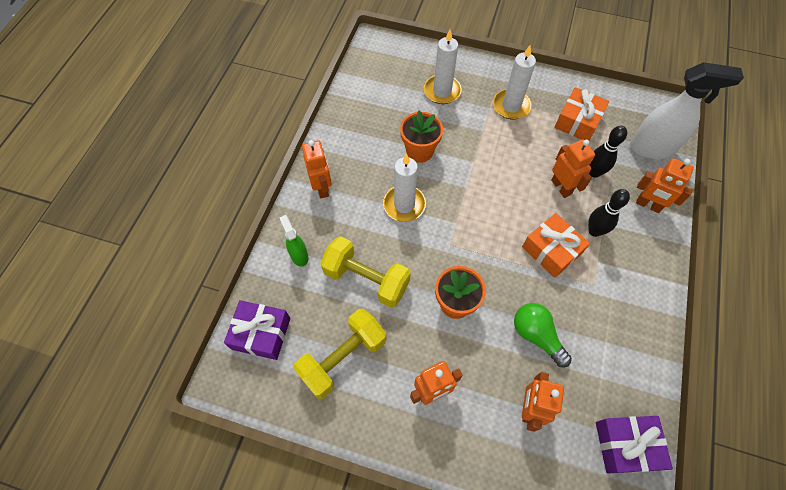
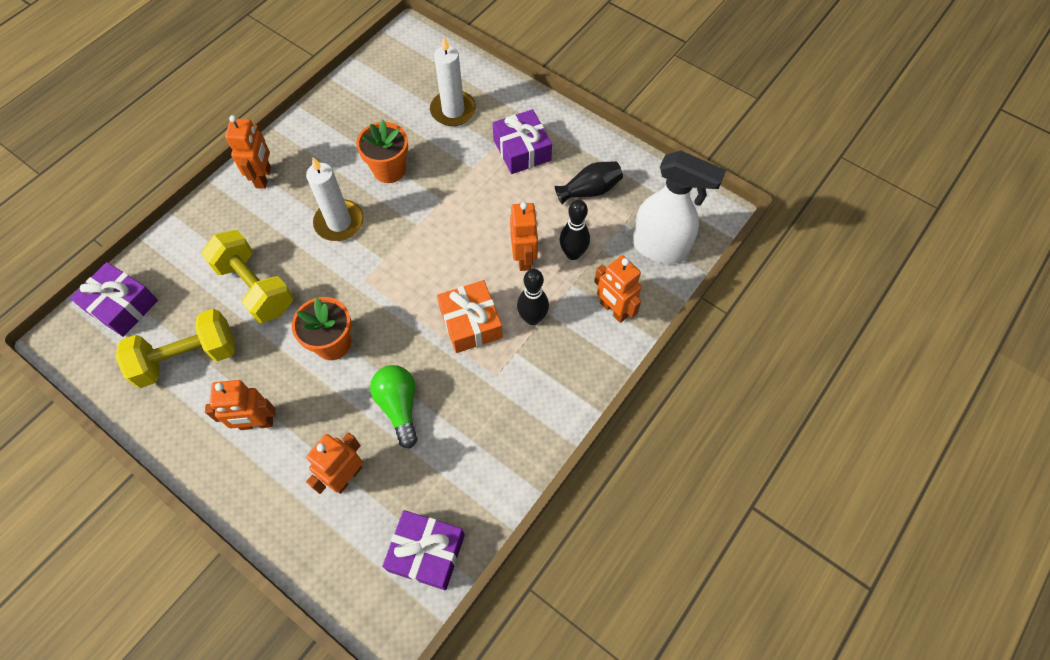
camera: 20 degrees right, 0 degrees up
(299, 255) = (201, 240): green spray bottle -> none
(511, 106) = (522, 150): white candle -> purple gift
(578, 121) = (589, 190): orange gift -> black vase

